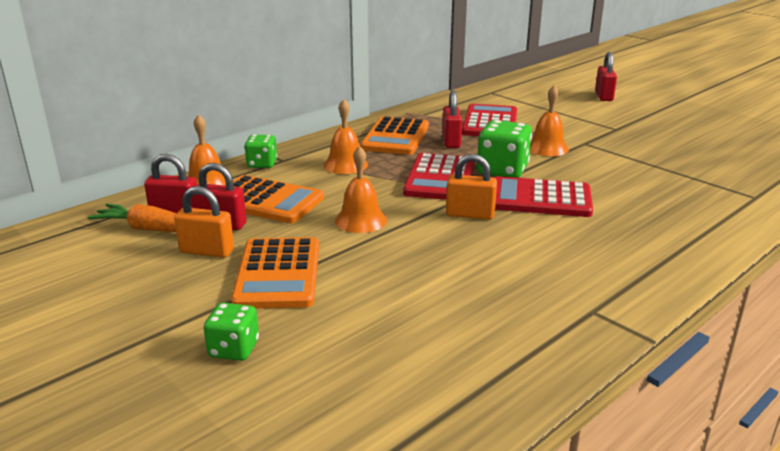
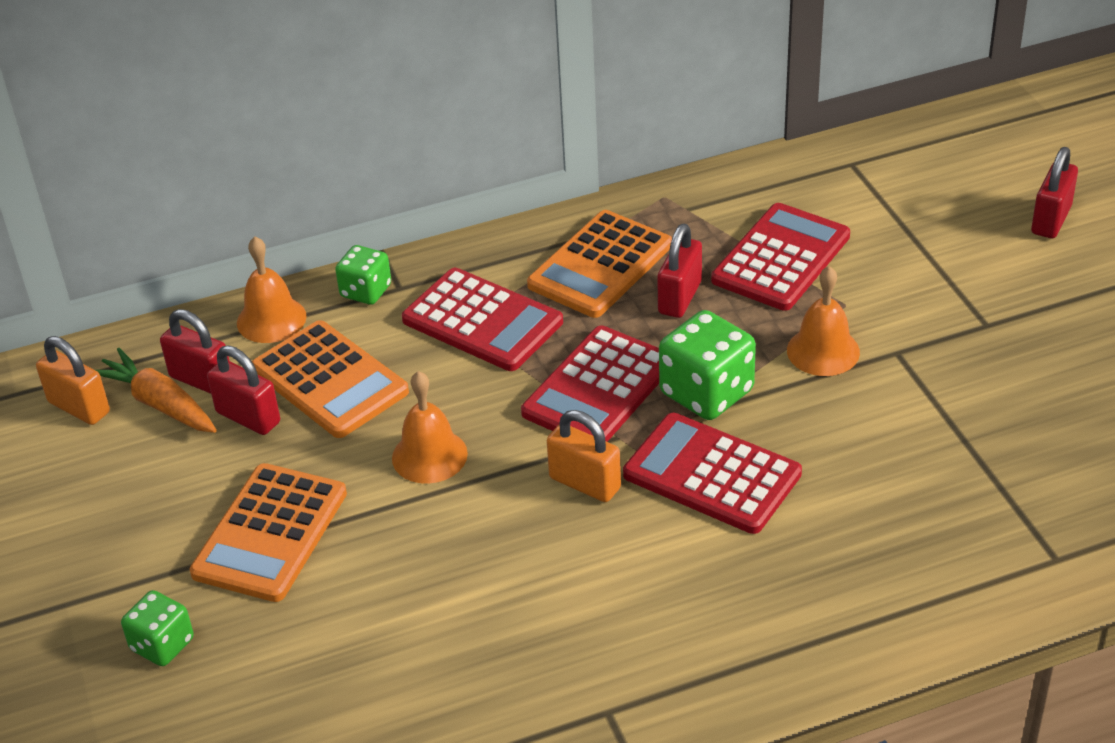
camera: 25 degrees right, 15 degrees up
(207, 251) = (207, 467): orange padlock -> orange padlock (79, 407)
(345, 165) = (482, 321): orange bell -> red calculator

